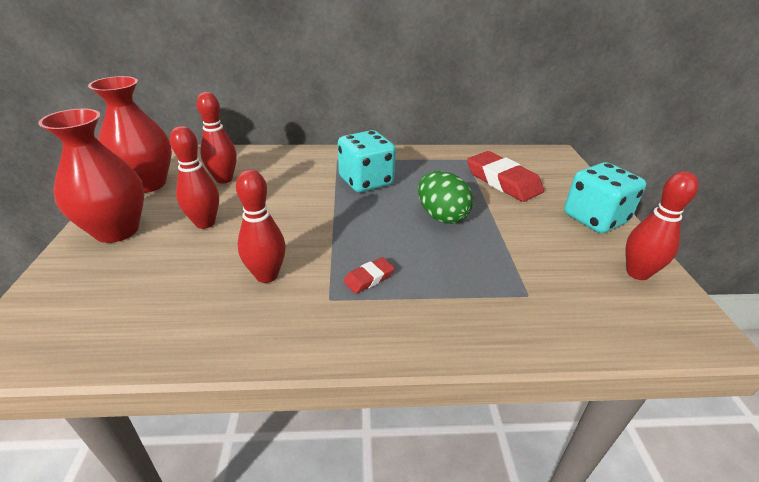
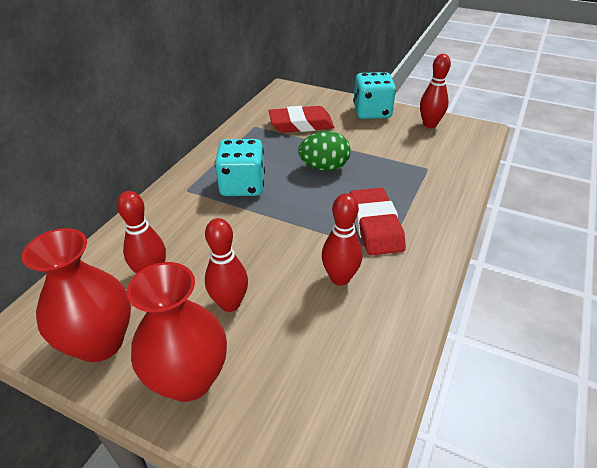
camera: 60 degrees left, 5 degrees up
(369, 278) = (375, 225): red eraser -> red eraser, size x2.12

